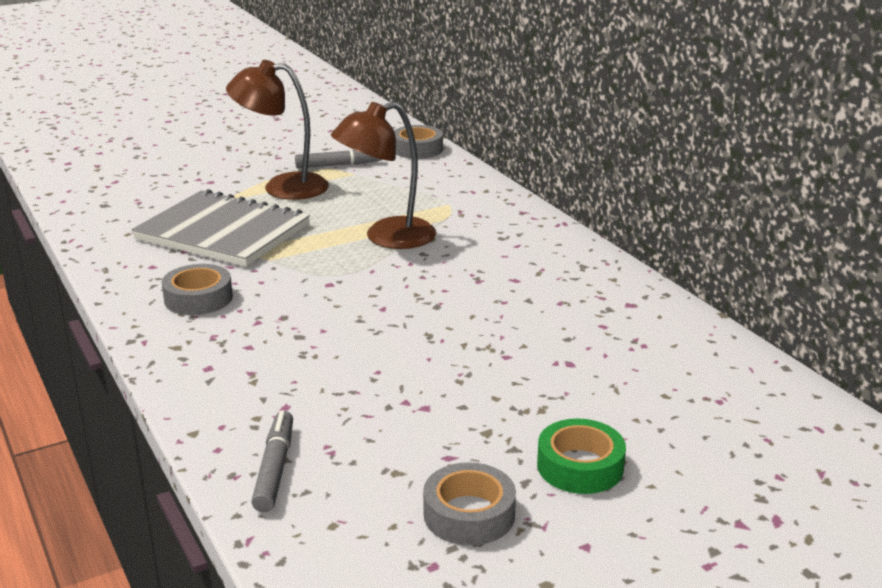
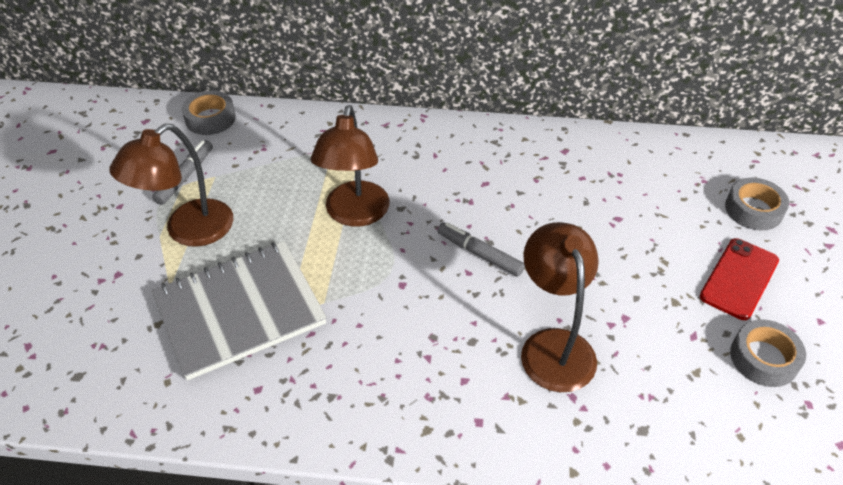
camera: 55 degrees left, 20 degrees up
(198, 298) = (352, 380): grey tape -> grey tape (753, 209)
(274, 468) = (654, 440): grey marker -> grey marker (479, 254)
(339, 378) = (553, 345): none -> brown lamp
(580, 466) = (739, 279): green tape -> red phone

